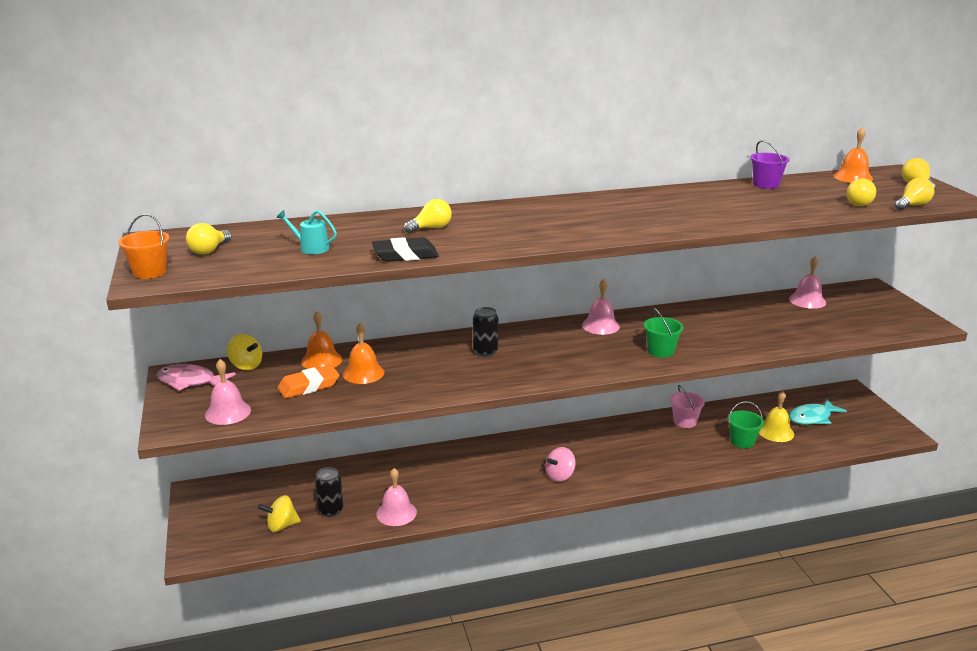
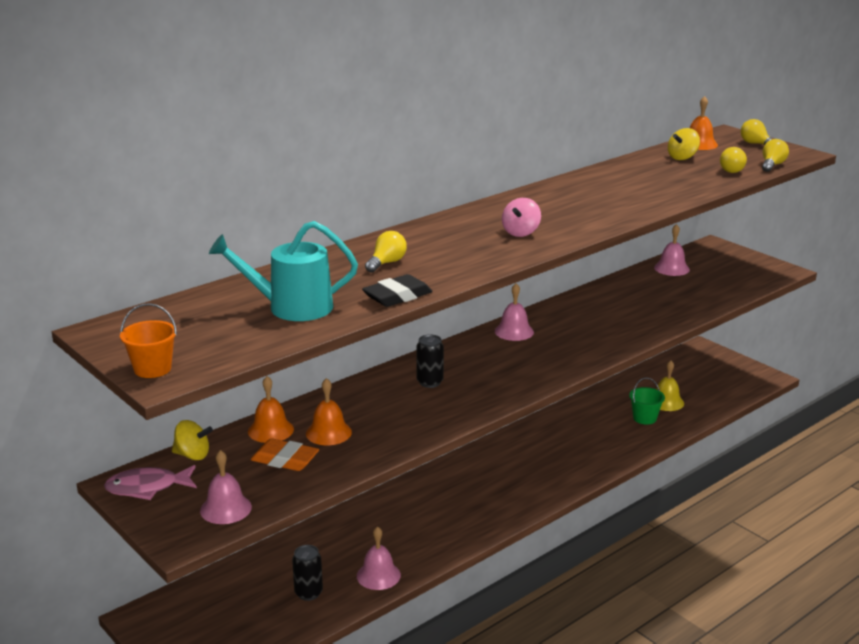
camera: 25 degrees left, 0 degrees up
(209, 250) = (185, 331): yellow light bulb -> none
(281, 526) = (269, 624): yellow spinning top -> yellow spinning top (682, 157)
(309, 386) = (285, 460): orange eraser -> orange eraser turned 75 degrees clockwise
(311, 248) = (292, 307): turquoise watering can -> turquoise watering can, size x2.00
(560, 476) = (508, 494): pink spinning top -> pink spinning top (521, 232)
(661, 351) = (589, 344): green bucket -> none
(684, 421) = (582, 412): pink bucket -> none
(766, 185) = (636, 163): purple bucket -> none
(812, 418) = (687, 381): turquoise fish -> none

